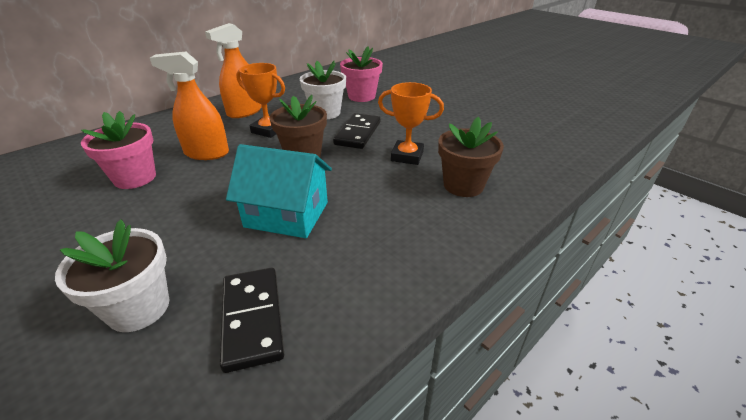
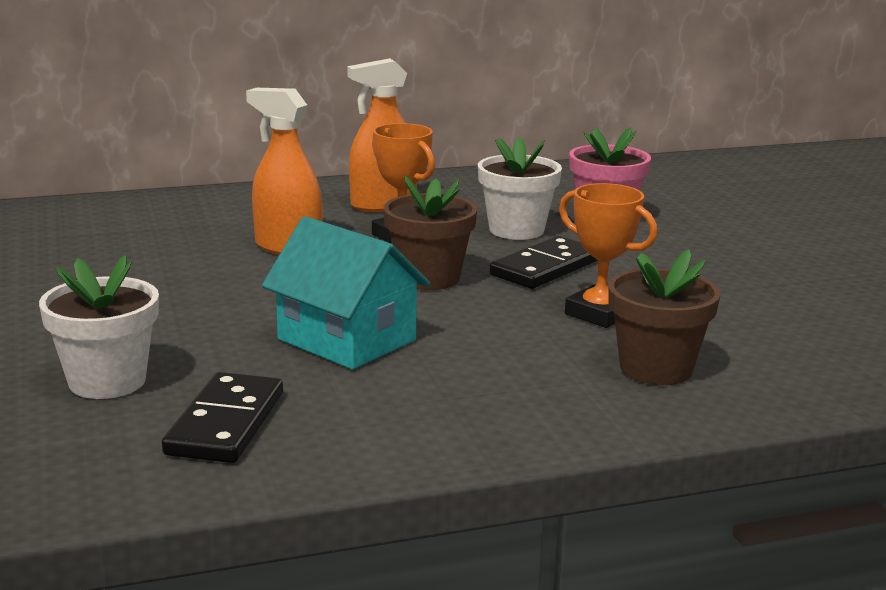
camera: 25 degrees right, 15 degrees down
(135, 178) = (174, 256): pink flower pot -> none

